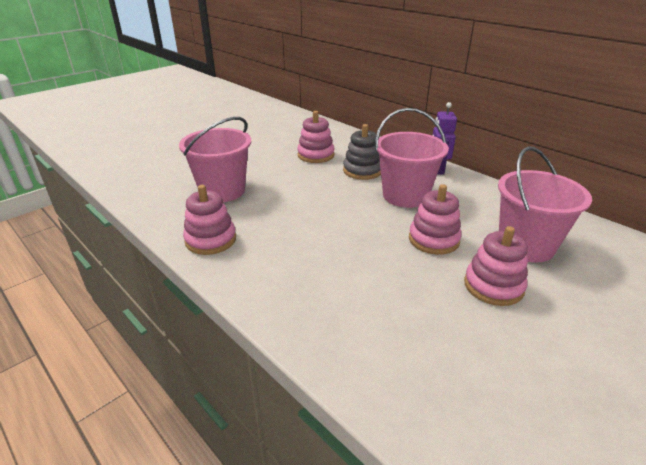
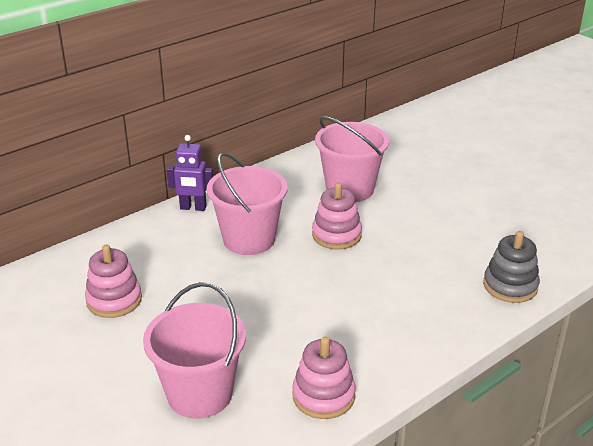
camera: 85 degrees left, 0 degrees up
(362, 171) = (177, 263): grey stacking toy -> grey stacking toy (510, 286)
(493, 286) = (405, 217): pink stacking toy -> none

